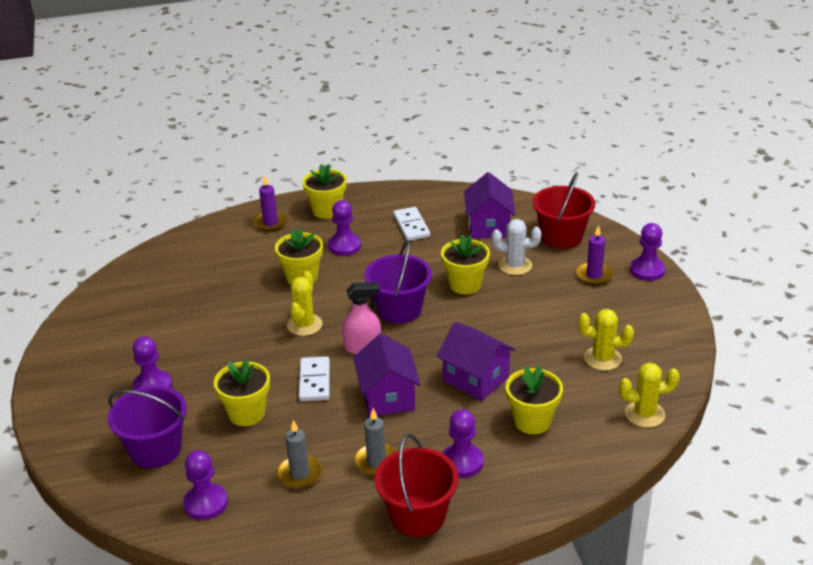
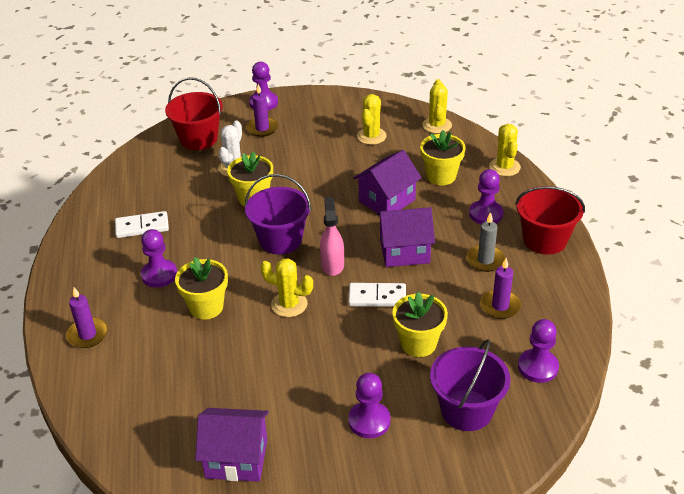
camera: 85 degrees left, 5 degrees up
(299, 474) = (500, 306): grey candle -> purple candle
(327, 210) = (83, 288): yellow flower pot -> none
(489, 226) = (164, 178): purple house -> purple house (236, 458)
(565, 480) = (504, 167): none -> yellow cactus

